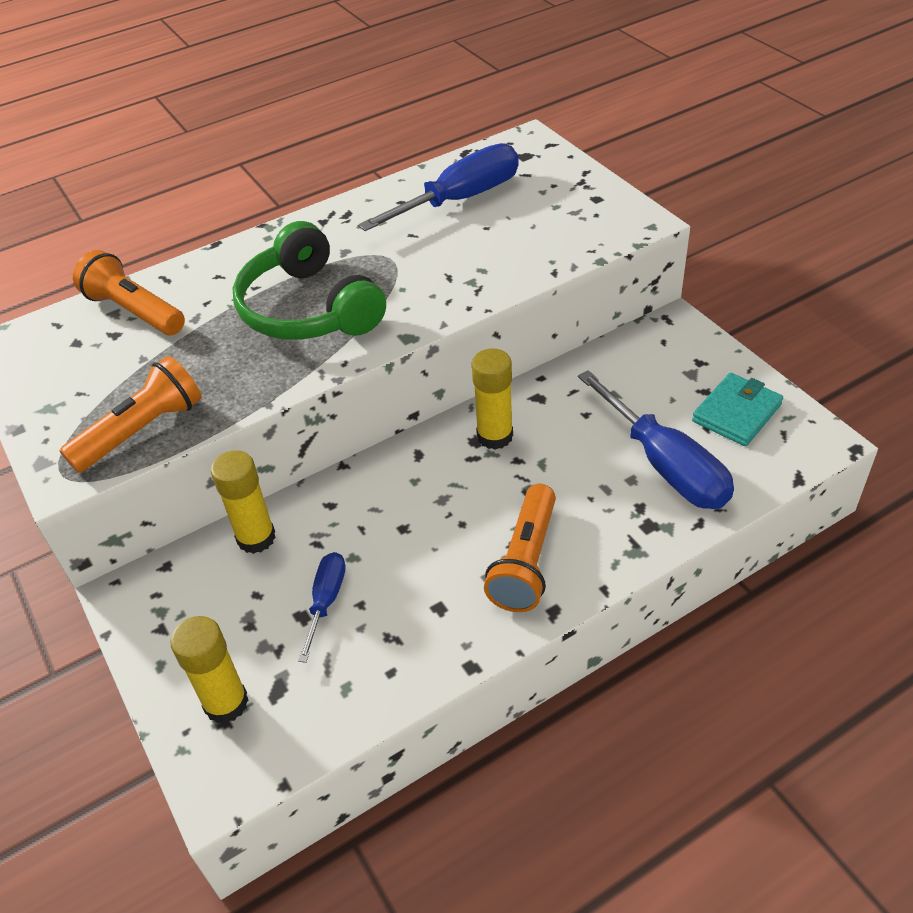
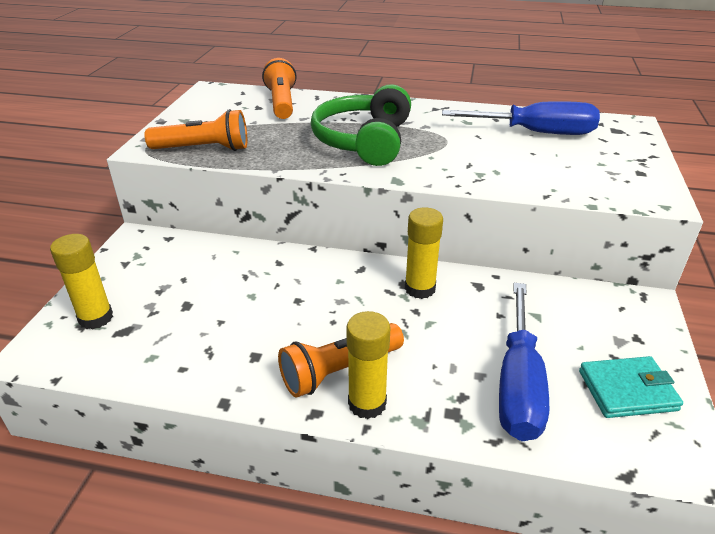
camera: 40 degrees right, 10 degrees down
(256, 538) = (222, 253): yellow glue stick -> yellow glue stick (367, 403)
(326, 601) = (207, 307): blue screwdriver -> none

